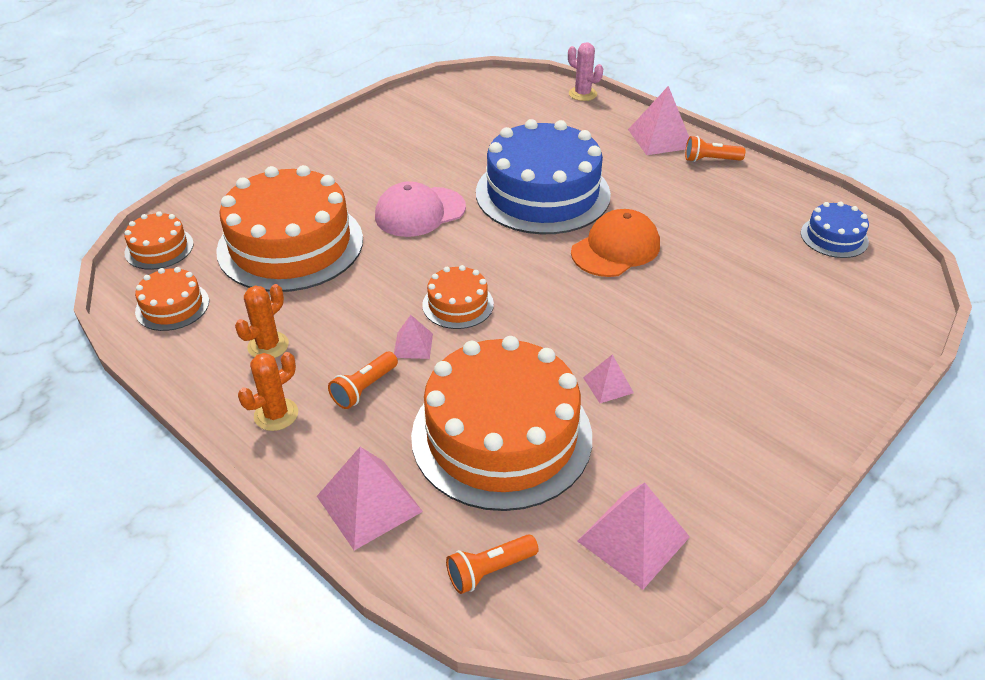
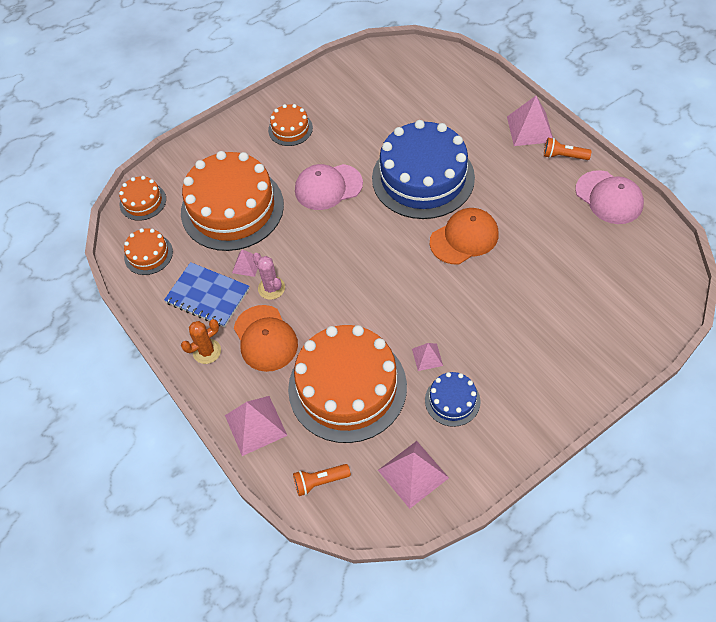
camera: 15 degrees right, 15 degrees up
(268, 346) = (207, 296): orange cactus -> blue notebook
(364, 388) = (265, 338): orange flashlight -> orange cap
(413, 345) = (303, 307): pink pyramid -> pink pyramid (246, 265)
(458, 304) = (339, 276): orange cake -> orange cake (290, 129)
(582, 94) = (480, 73): pink cactus -> pink cactus (271, 288)
(781, 194) = (609, 197): none -> pink cap
(834, 237) = (635, 245): blue cake -> blue cake (452, 400)

